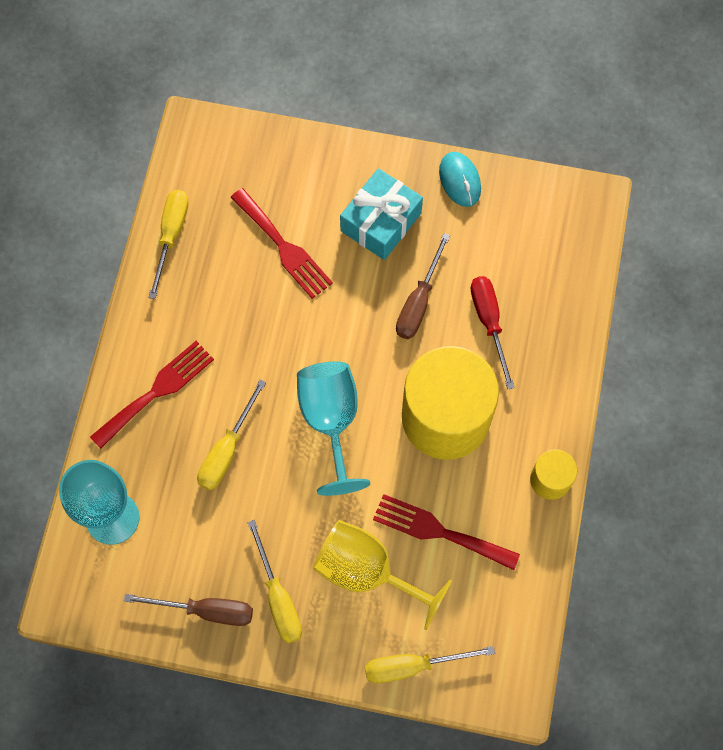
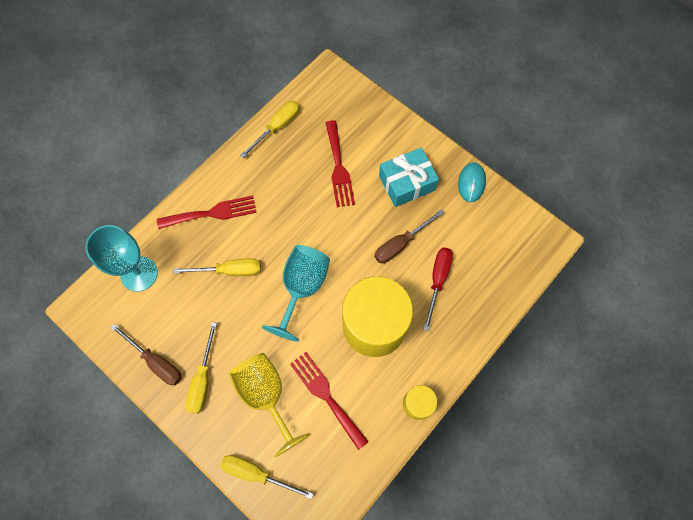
camera: 30 degrees right, 0 degrees up
(227, 450) = (229, 271): yellow screwdriver -> yellow screwdriver turned 150 degrees counterclockwise

